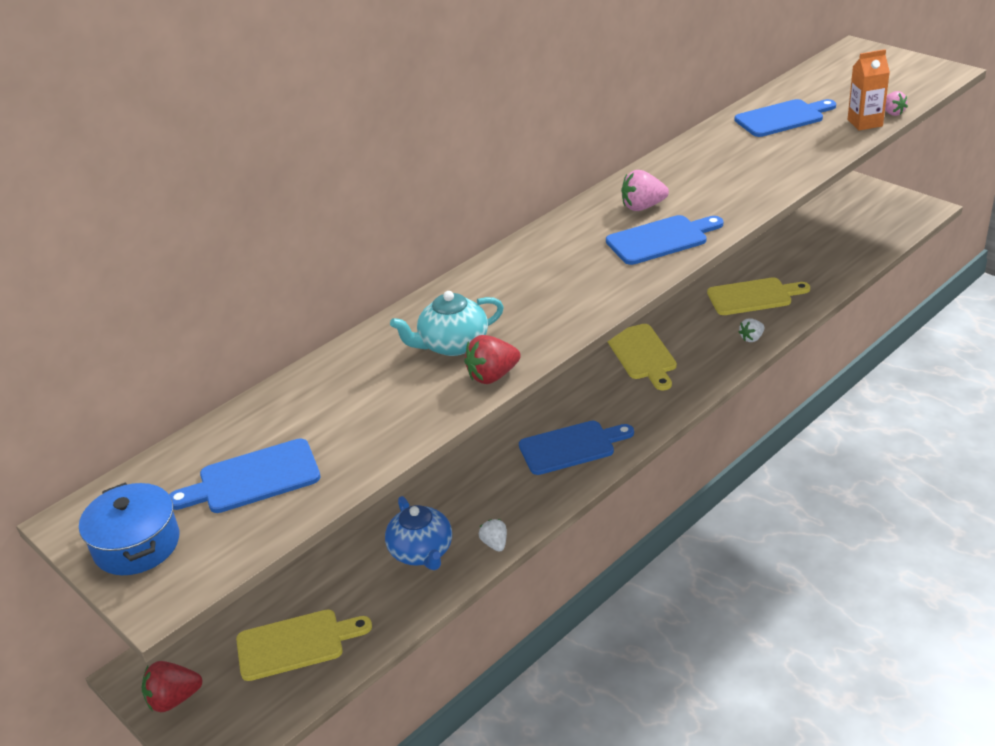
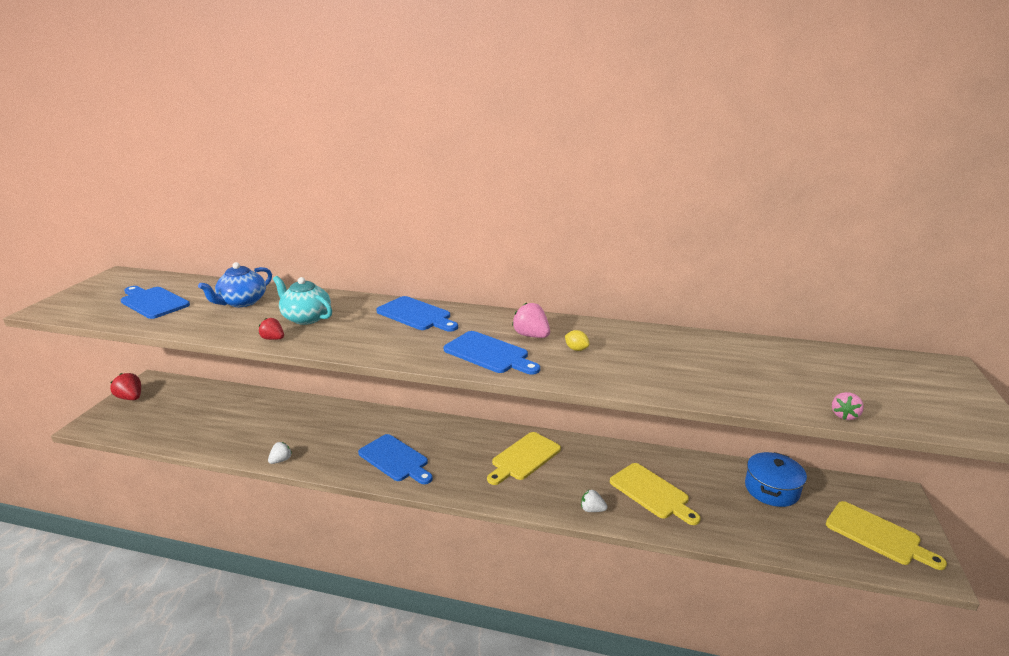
camera: 55 degrees right, 10 degrees down
(137, 545) = (94, 292): blue pot -> blue pot (771, 489)
(296, 644) = (176, 419): yellow cutting board -> yellow cutting board (877, 535)
(422, 552) = (265, 434): blue teapot -> blue teapot (242, 302)
(492, 376) = (273, 339): red strawberry -> red strawberry, size x0.65
(693, 190) = (576, 349): none -> yellow lemon
(783, 118) = (749, 360): blue cutting board -> blue cutting board (416, 315)
(865, 123) = (800, 404): orange carton -> none

